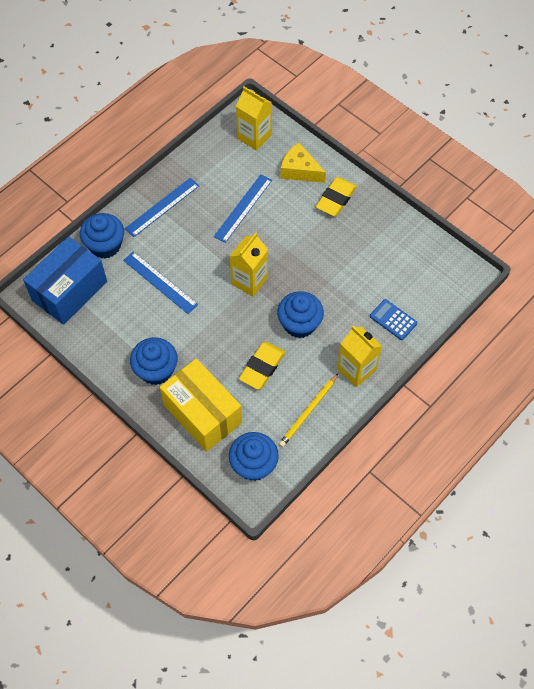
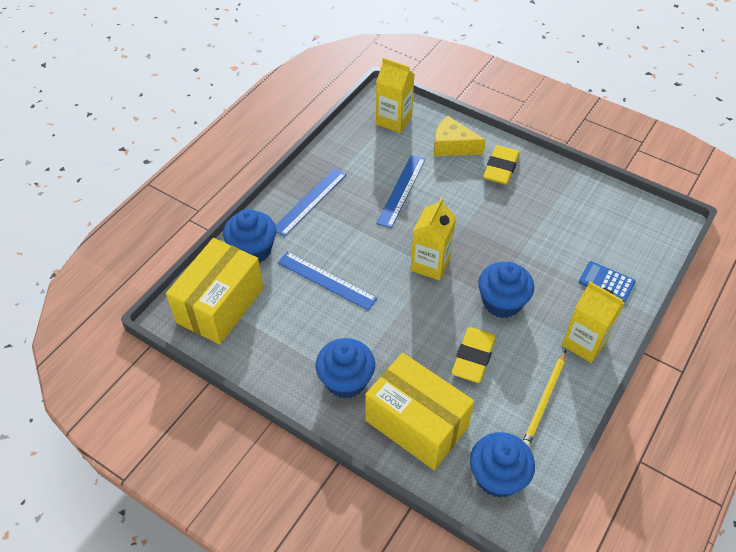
camera: 10 degrees left, 10 degrees down
(69, 291) = (220, 305): blue box -> yellow box

